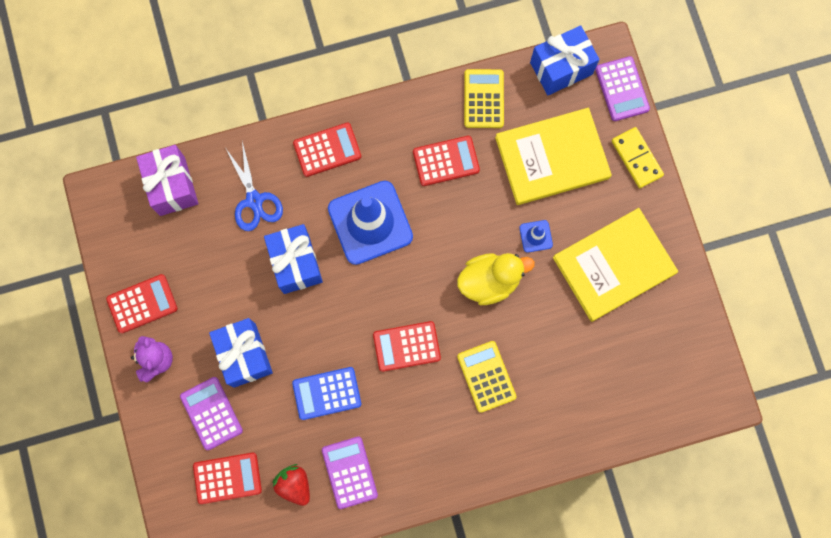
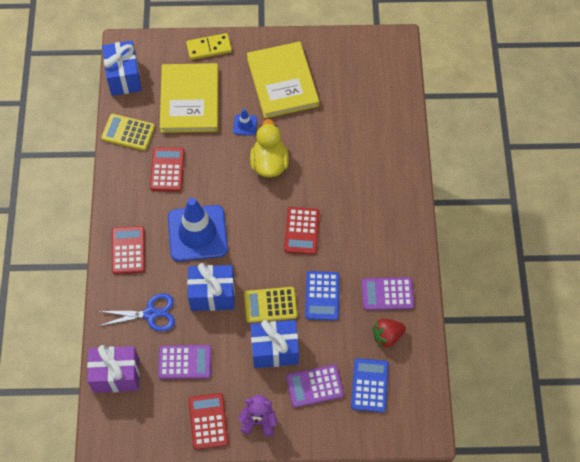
camera: 75 degrees left, 15 degrees down
(227, 478) = (369, 385): red calculator -> blue calculator
(486, 376) = (340, 183): yellow calculator -> yellow calculator (270, 305)
(622, 89) = (154, 43): purple calculator -> purple calculator (185, 362)

